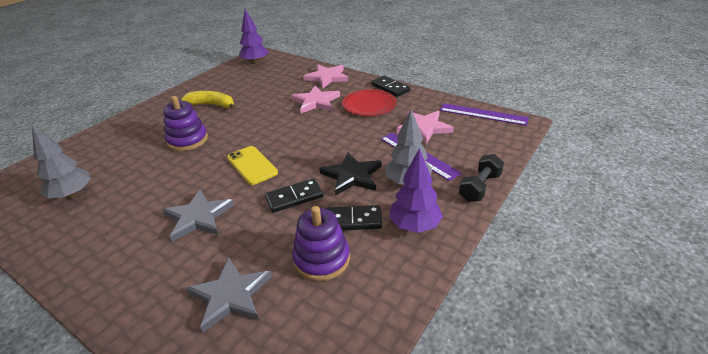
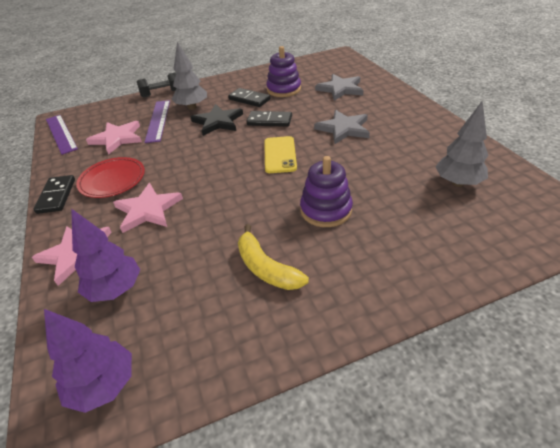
camera: 145 degrees left, 5 degrees up
(414, 226) = (221, 88): purple tree -> purple tree (115, 289)

